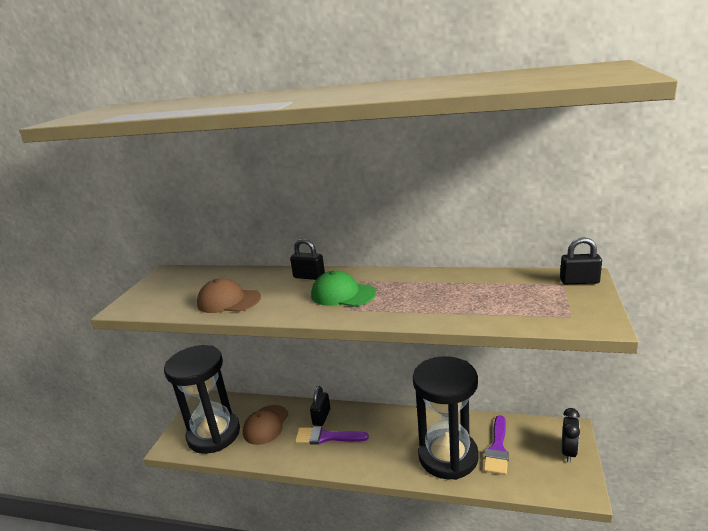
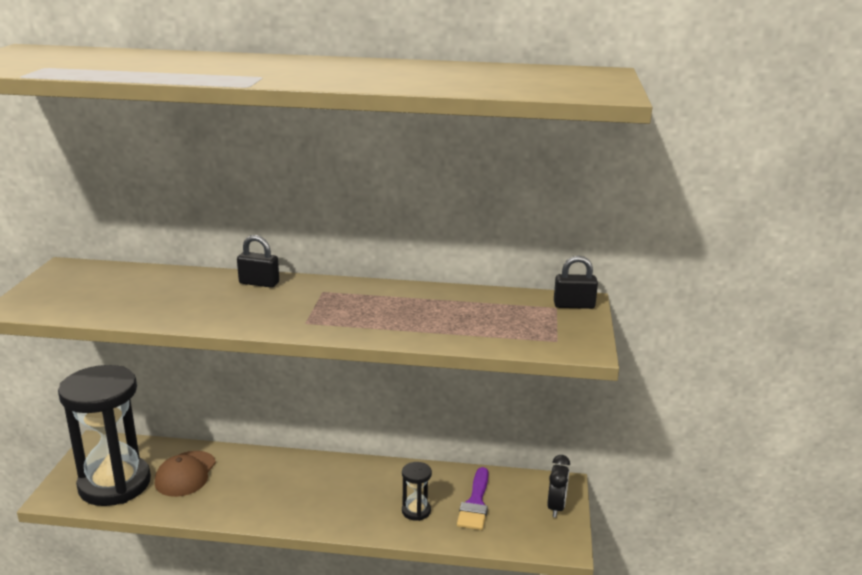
camera: 10 degrees left, 0 degrees up
(228, 301) = (156, 306): brown cap -> none
(321, 417) = (260, 466): black padlock -> none
(326, 437) = (266, 489): purple brush -> none
(342, 294) = (301, 305): green cap -> none
(448, 456) = (416, 511): black hourglass -> black hourglass, size x0.41

